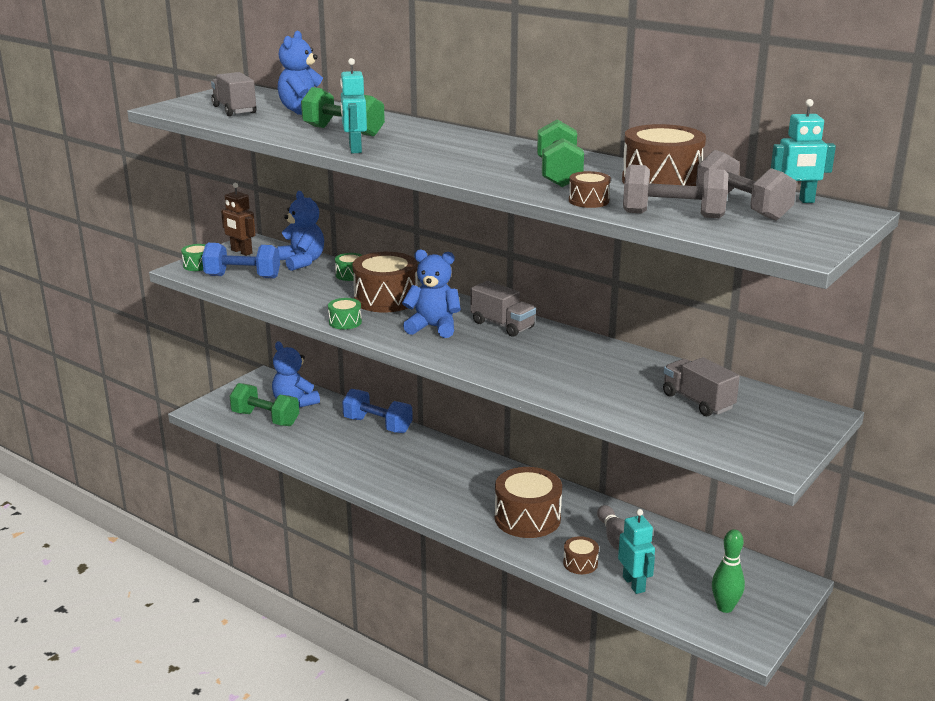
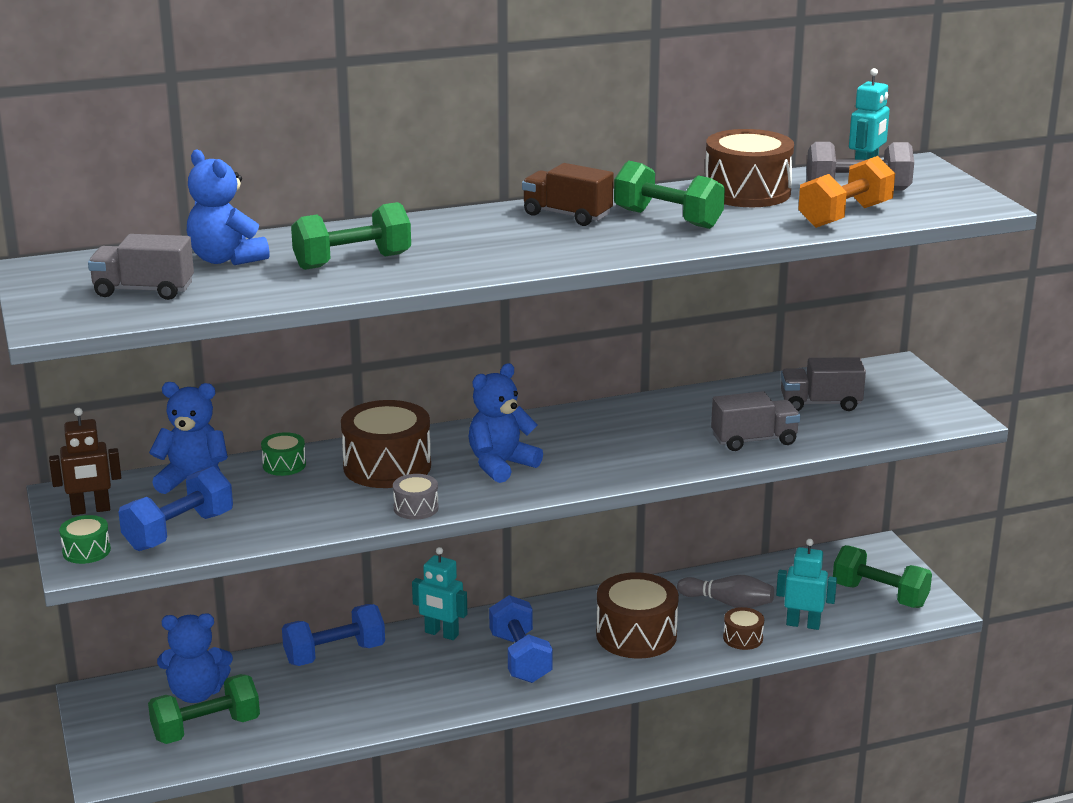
camera: 55 degrees left, 0 degrees up
(345, 322) = (416, 508): green drum -> grey drum
(355, 149) = (435, 273): turquoise robot -> turquoise robot (441, 634)
(447, 485) = (520, 658): none -> blue dumbbell
(502, 325) = (546, 429): grey truck -> grey truck (754, 440)
(514, 152) = (567, 215): none -> brown truck
(588, 201) = (764, 231): brown drum -> none
(673, 215) = (845, 216): grey dumbbell -> orange dumbbell
(725, 607) = (879, 595): green bowling pin -> green dumbbell

